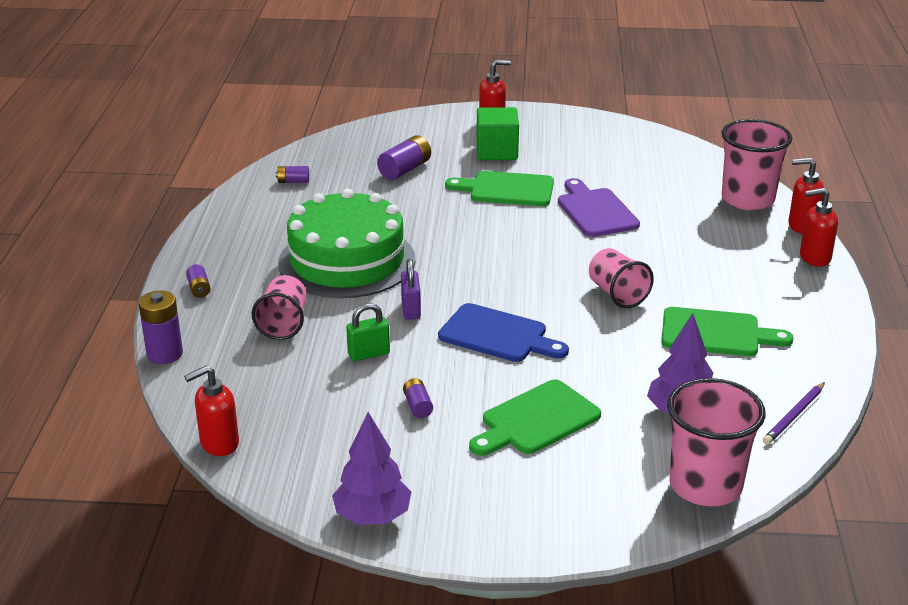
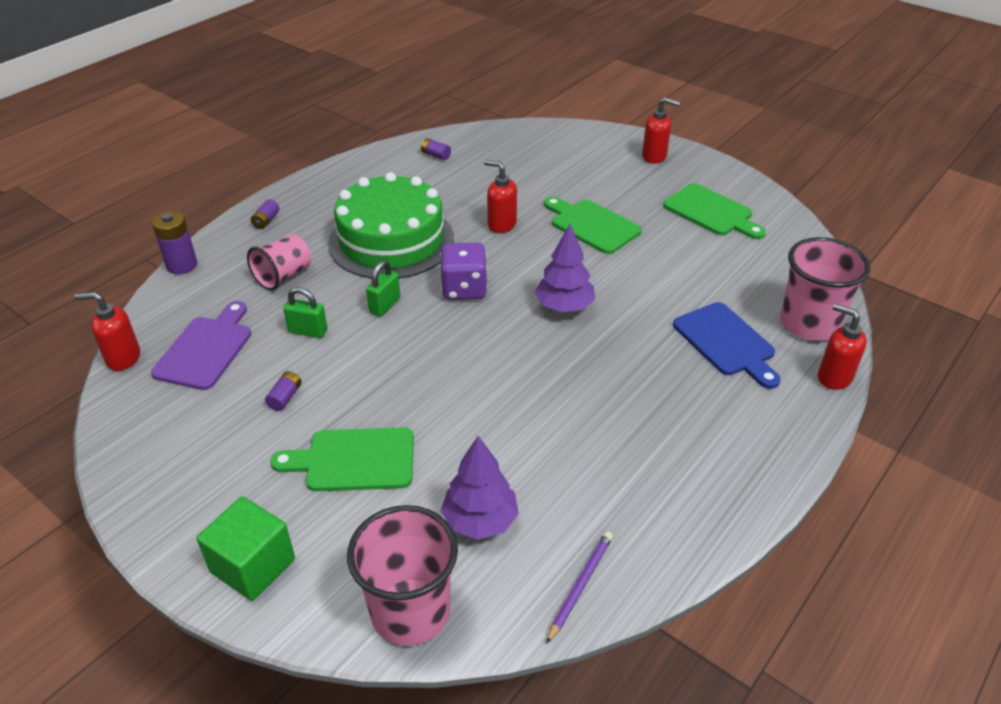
camera: 35 degrees right, 10 degrees up
(372, 516) = (137, 481): purple tree -> purple tree (564, 307)
(405, 169) = (531, 175): purple battery -> none
(411, 310) = (385, 306): purple padlock -> green padlock
(463, 272) = (464, 289): none -> purple dice
(497, 151) = (626, 186): green cube -> green cube (253, 565)
(497, 335) = (421, 361): blue cutting board -> blue cutting board (726, 342)
(595, 211) = (645, 276): purple cutting board -> purple cutting board (206, 349)
(617, 294) = (567, 369): pink cup -> none
(716, 333) = (609, 454): green cutting board -> green cutting board (711, 212)
(794, 416) = (580, 585): purple pencil -> purple pencil turned 135 degrees clockwise
(814, 258) = (806, 418): red soap dispenser -> red soap dispenser (501, 225)

